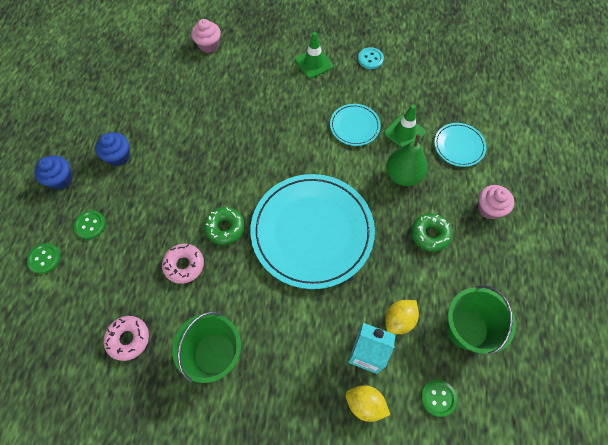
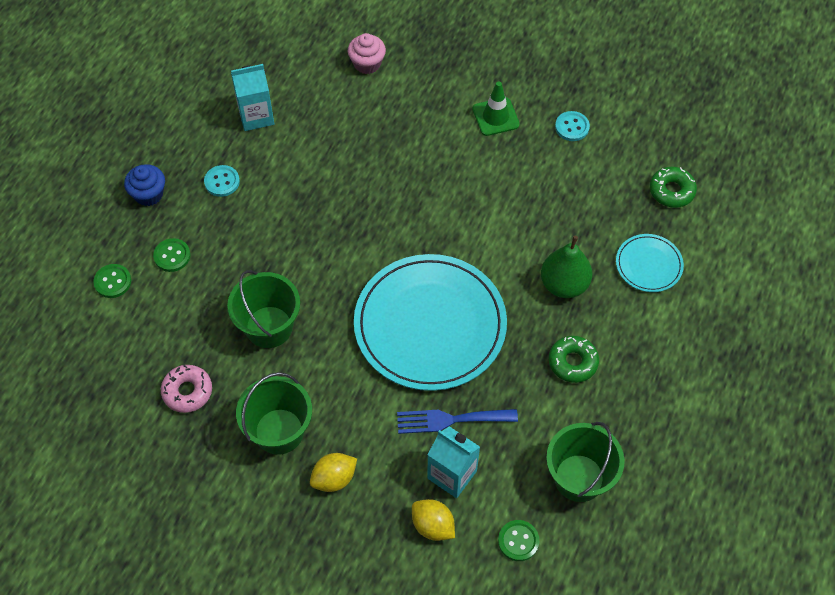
camera: 15 degrees right, 5 degrees down
(118, 156) = (222, 182): blue cupcake -> turquoise button
(134, 100) = (256, 116): none -> turquoise carton
(184, 265) = (269, 327): pink donut -> green bucket
(225, 228) = (327, 296): green donut -> green donut (671, 191)
(351, 306) = (450, 420): none -> blue fork
(354, 126) = (523, 209): turquoise plate -> none
(399, 320) = (501, 448): yellow lemon -> yellow lemon (334, 478)
(404, 133) = (583, 232): green traffic cone -> none
(489, 208) = (659, 350): pink cupcake -> none

